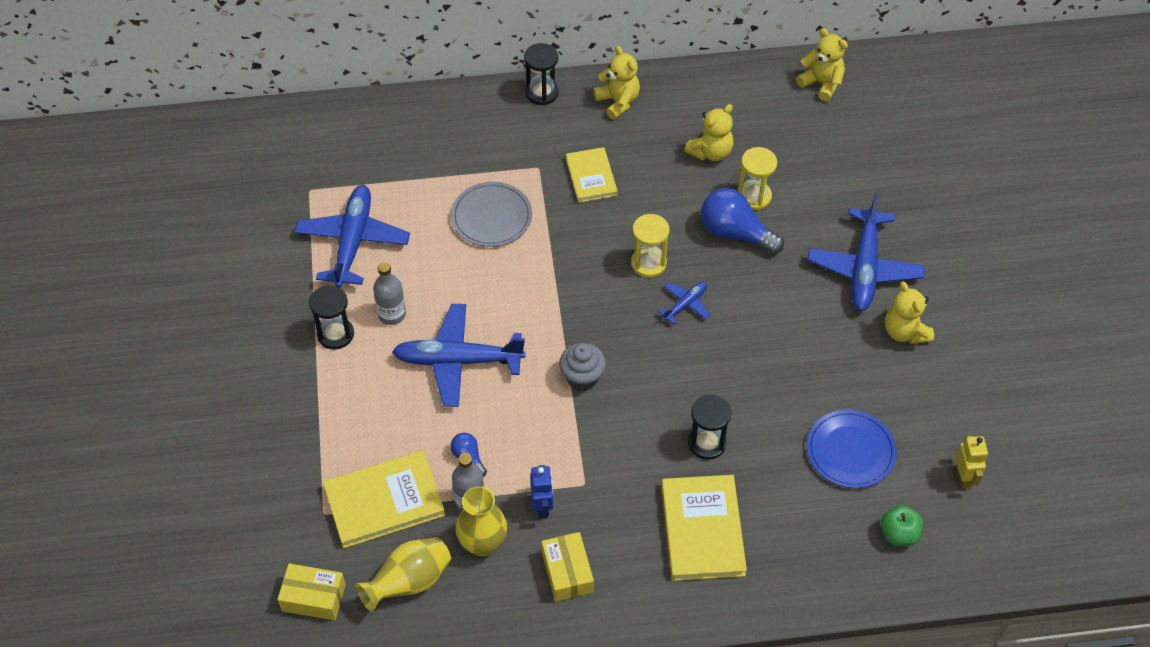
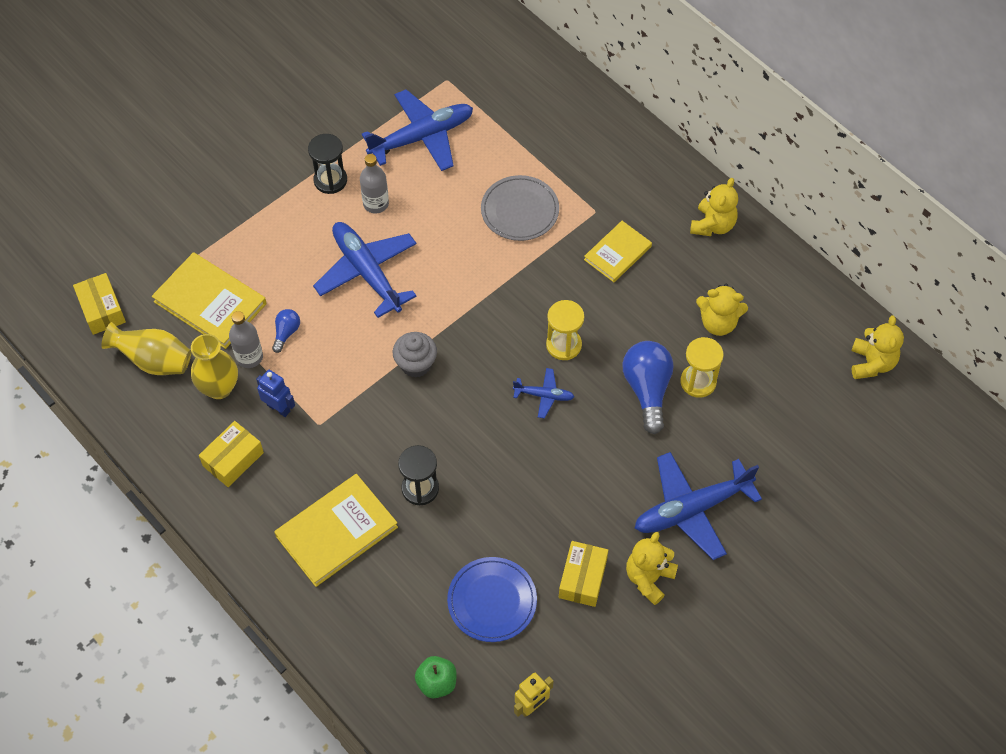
camera: 55 degrees right, 5 degrees up
(542, 93) = (674, 167): black hourglass -> none
(542, 506) = (279, 408): blue robot -> blue robot turned 105 degrees counterclockwise
(874, 376) = (582, 578): none -> yellow box

